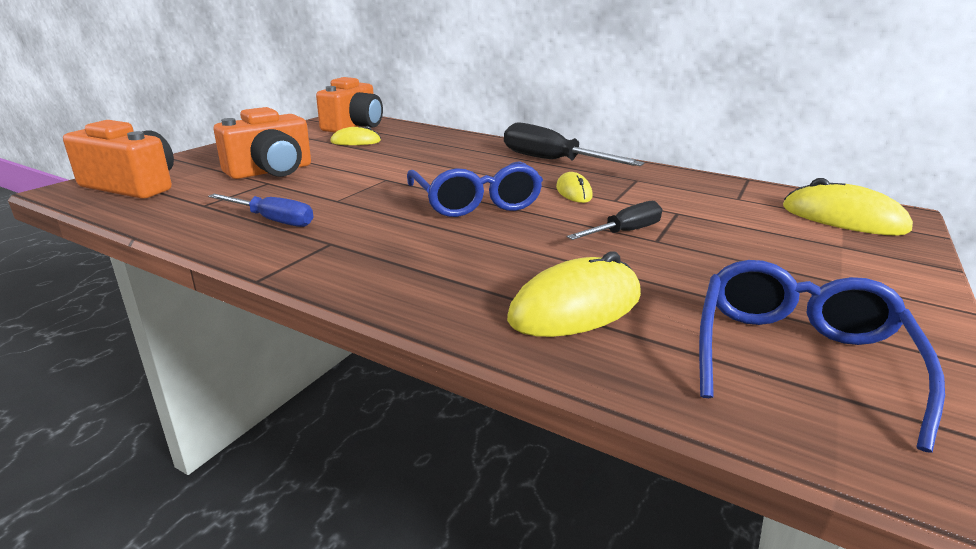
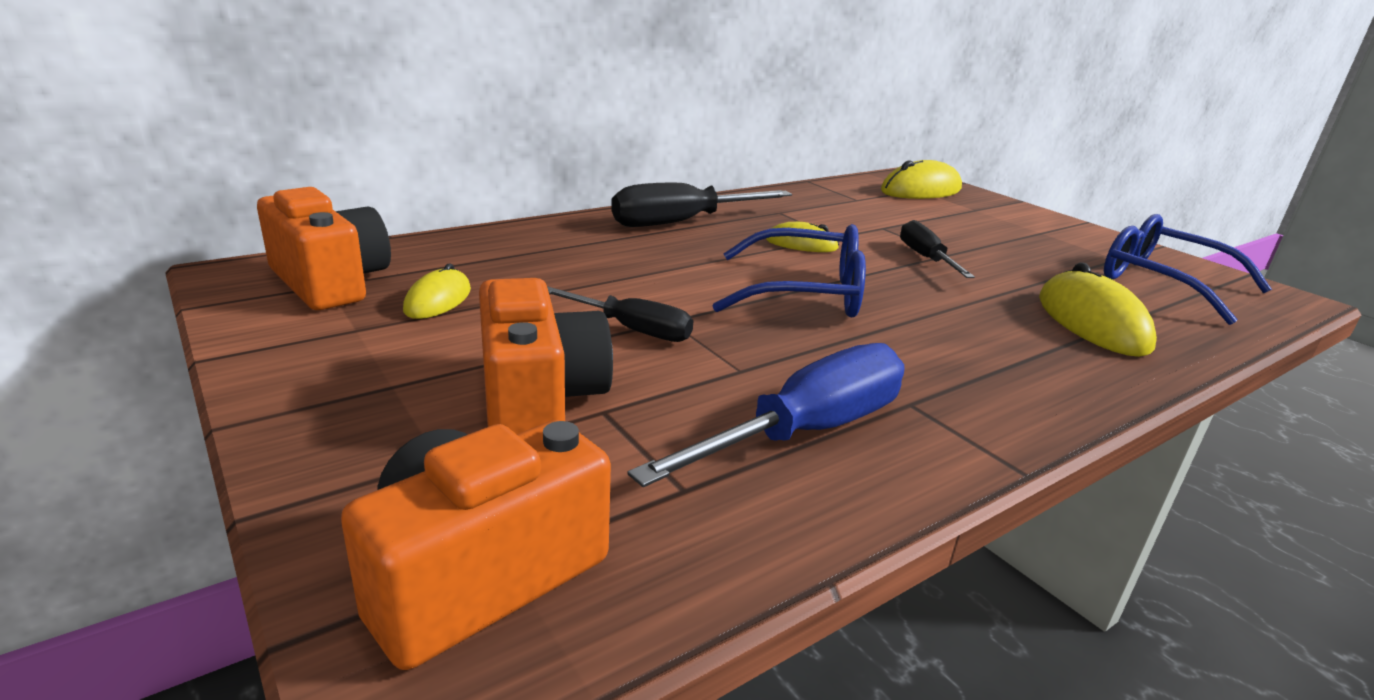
camera: 65 degrees left, 0 degrees up
(273, 220) = (805, 431): blue screwdriver -> blue screwdriver, size x1.62
(363, 174) = (631, 329): none -> black screwdriver

